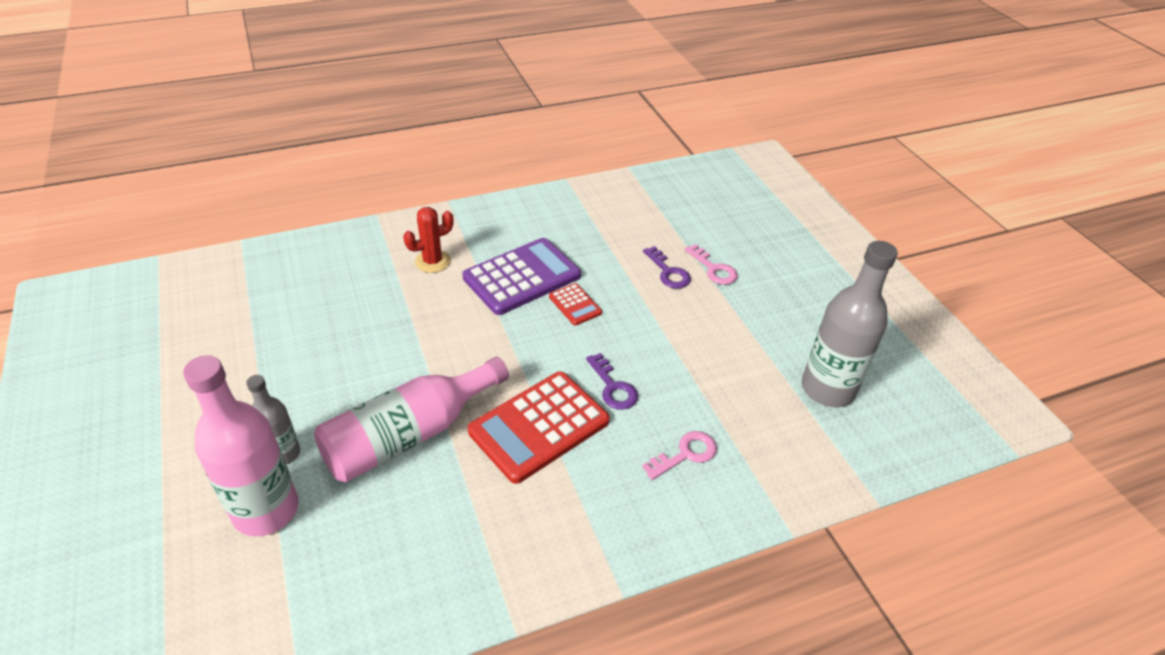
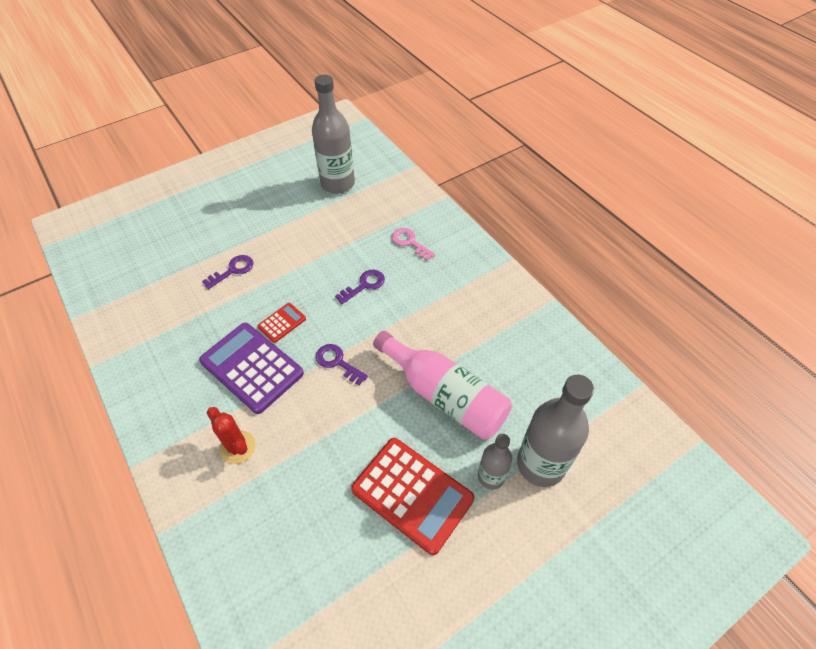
camera: 100 degrees left, 10 degrees up
(266, 510) = (540, 464): pink bottle -> grey bottle
(500, 344) = (337, 362): none -> purple key
(539, 427) = (412, 319): red calculator -> red calculator (412, 494)
(714, 269) = (226, 244): pink key -> none

